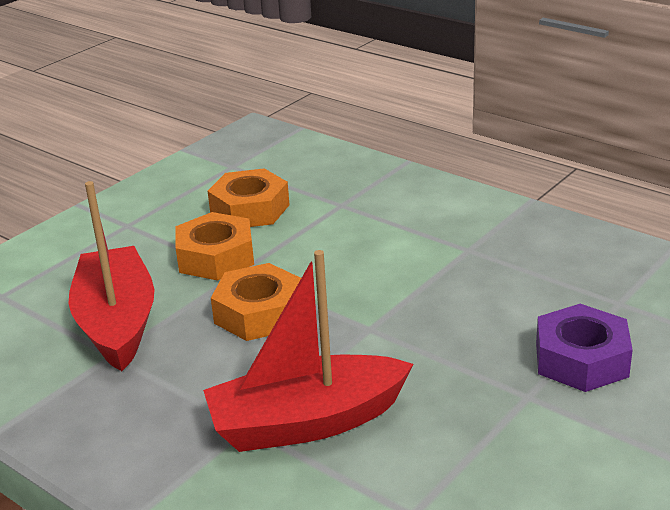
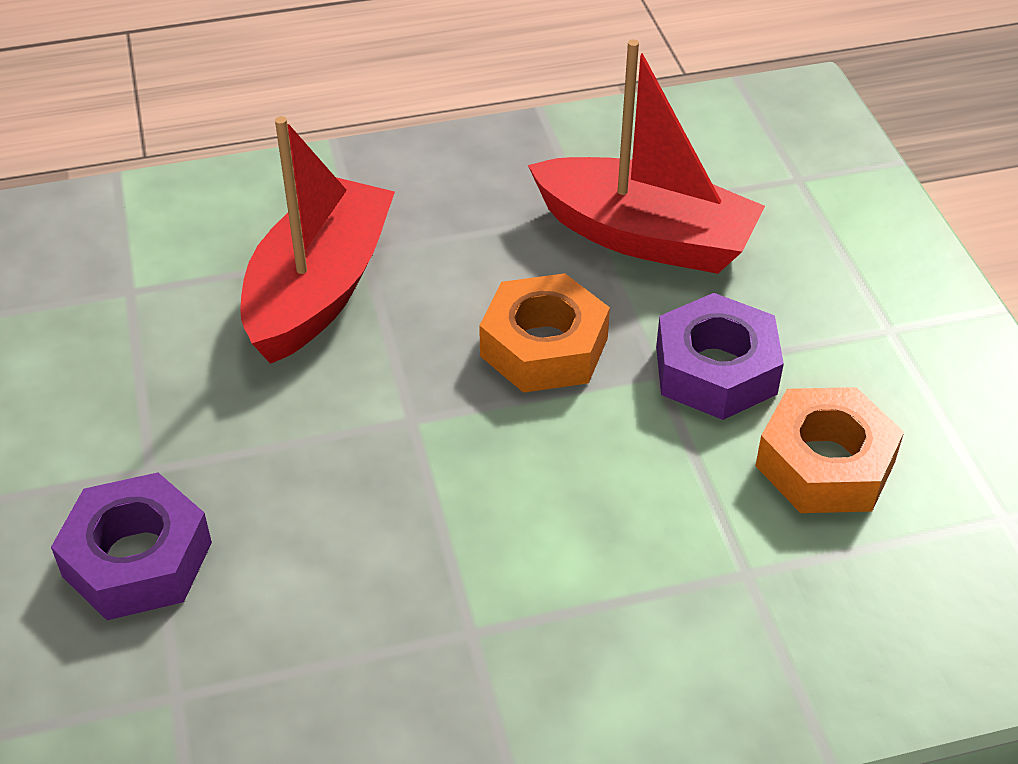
camera: 125 degrees right, 15 degrees up
(216, 257) = (715, 370): orange nut -> purple nut

